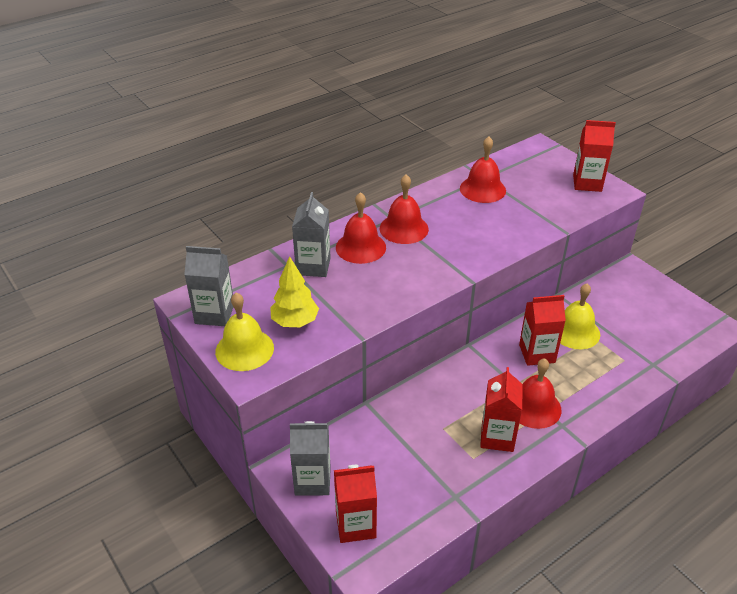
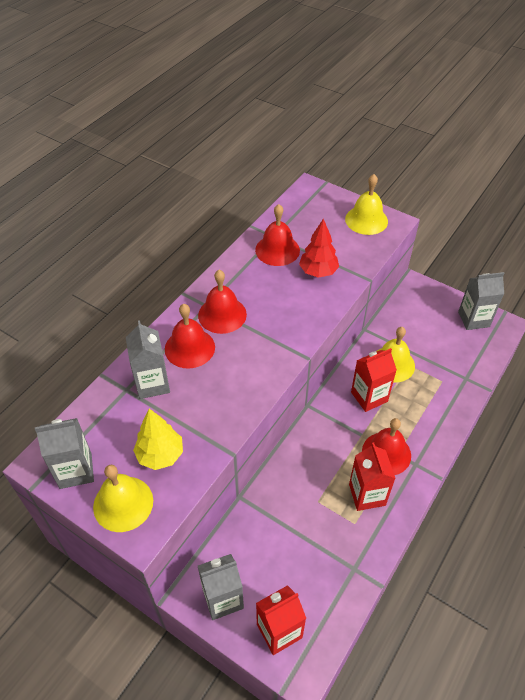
camera: 20 degrees left, 10 degrees up
(516, 215) = (318, 272): none -> red tree
(587, 183) = (366, 220): red carton -> yellow bell
(685, 314) = (473, 319): none -> grey carton

